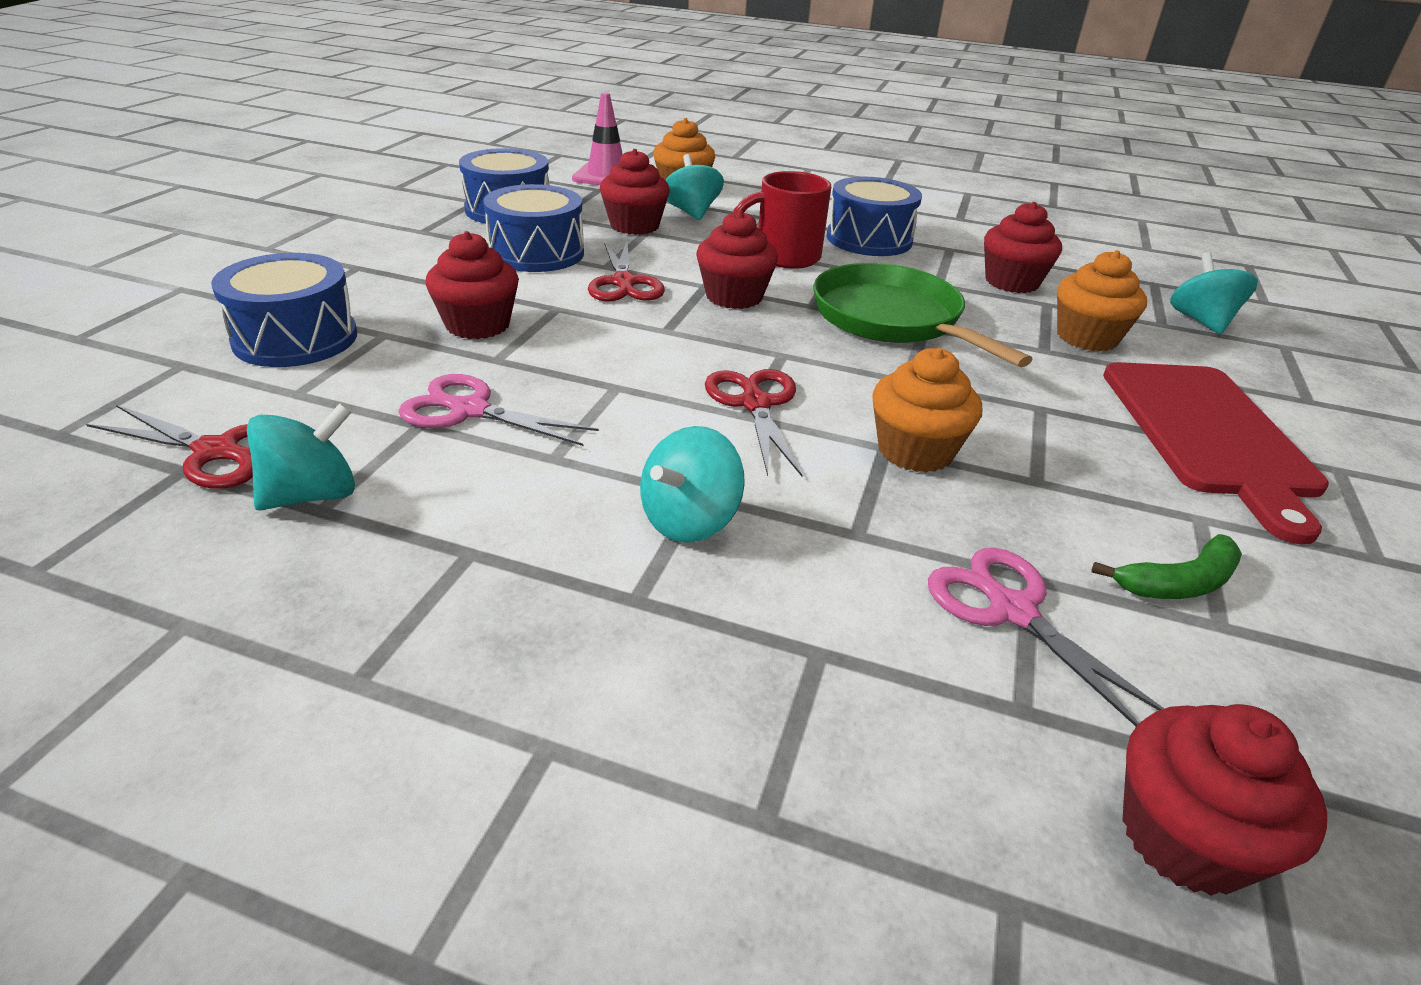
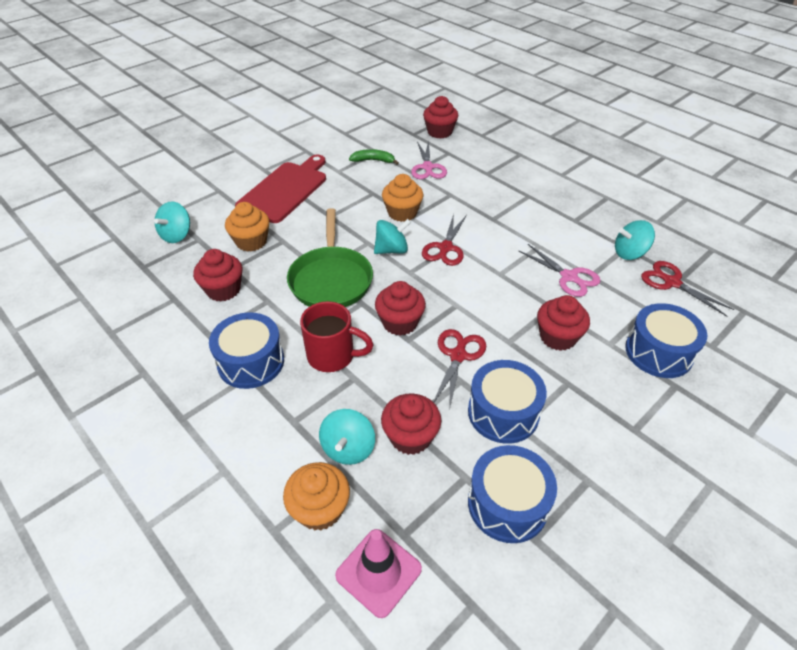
camera: 150 degrees left, 10 degrees up
(690, 520) = (501, 211): turquoise spinning top -> turquoise spinning top (391, 250)

